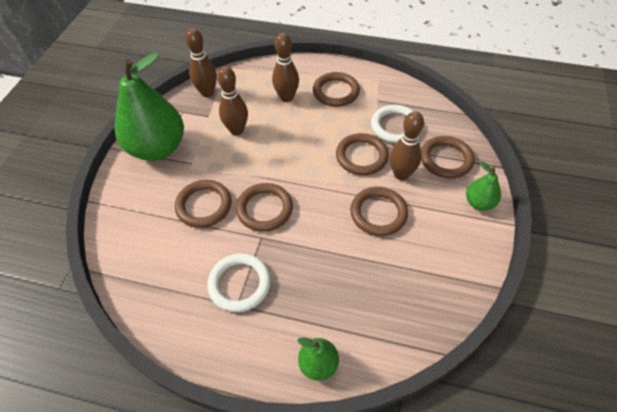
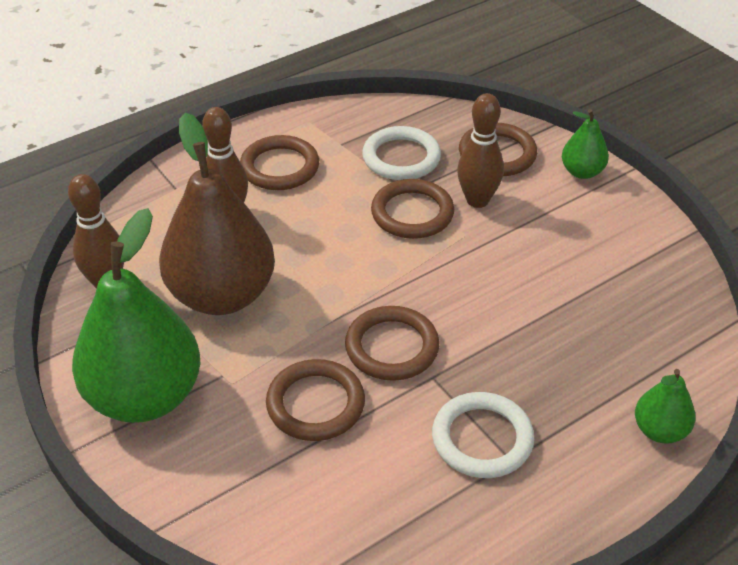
camera: 50 degrees left, 10 degrees down
(237, 130) = (222, 295): brown bowling pin -> brown pear
(378, 213) = (510, 254): brown ring -> none

